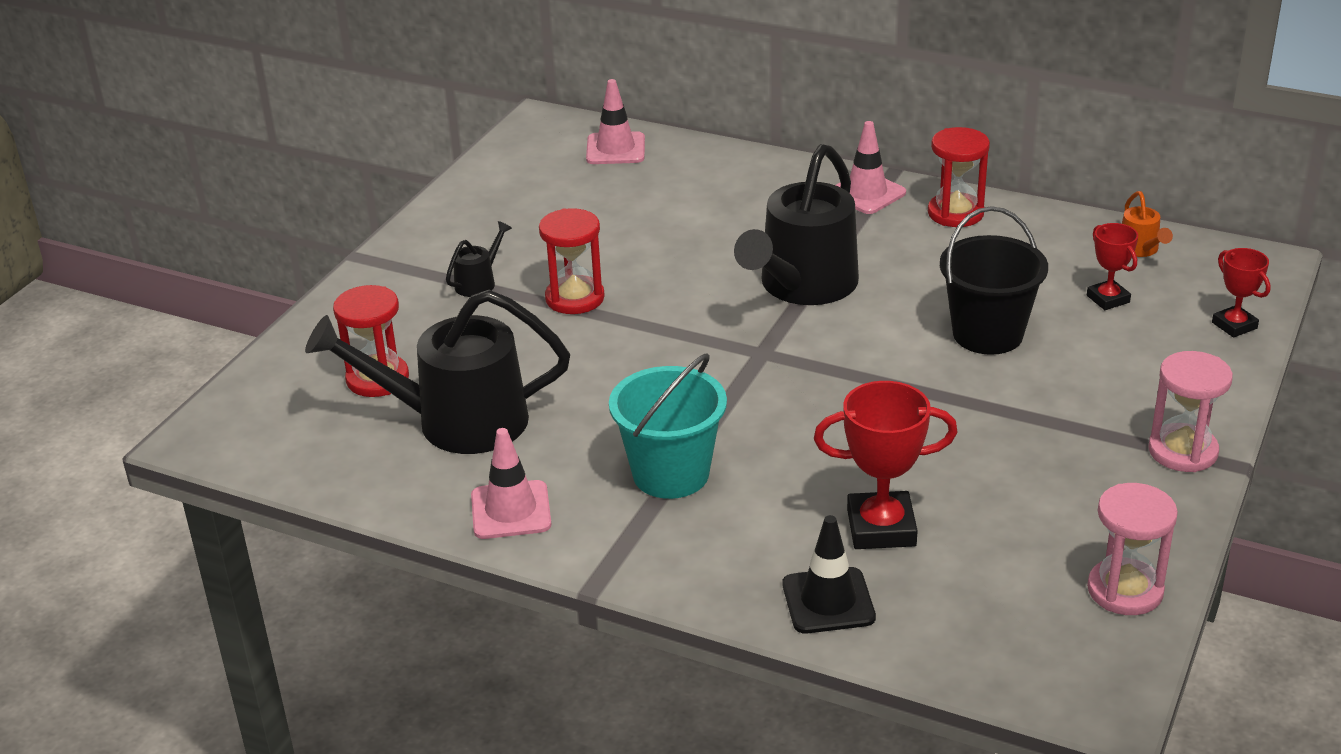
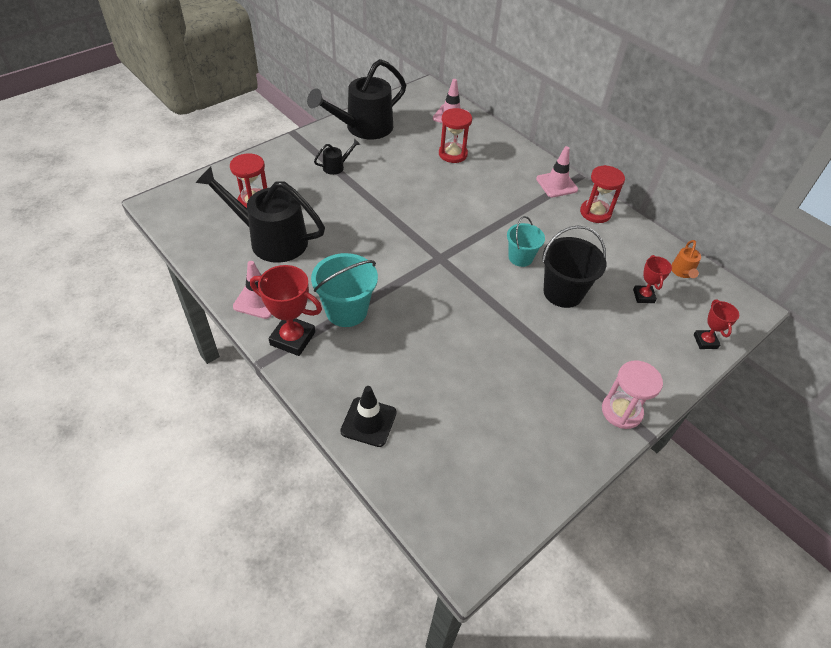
camera: 20 degrees right, 15 degrees up
(575, 298) = (373, 192): red hourglass -> red hourglass (453, 154)
(802, 287) = (486, 227): black watering can -> black watering can (363, 128)
(881, 528) = (426, 388): red trophy -> red trophy (292, 338)
(888, 310) = (520, 257): none -> turquoise bucket
(1125, 590) = (528, 488): pink hourglass -> none

